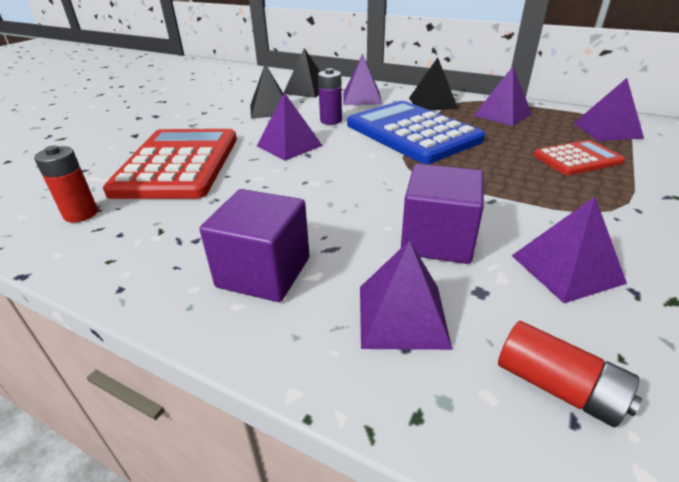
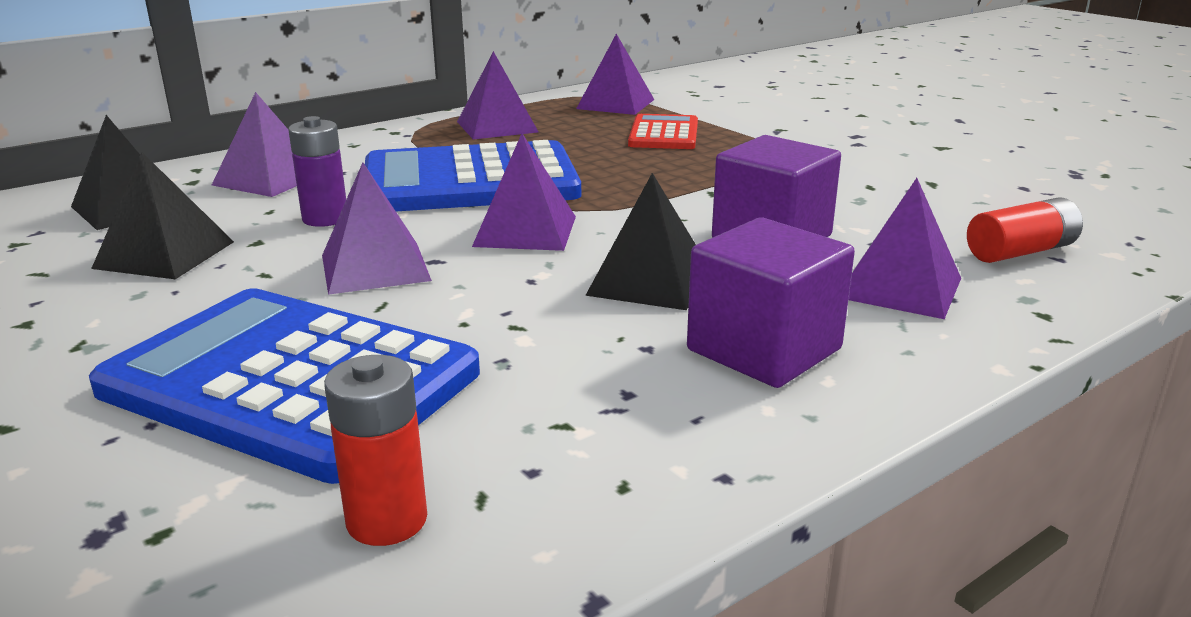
camera: 65 degrees left, 10 degrees down
(178, 164) = (290, 382): red calculator -> blue calculator
(432, 103) = (386, 146): black pyramid -> black pyramid (649, 281)
(566, 269) = (865, 201): purple pyramid -> purple pyramid (525, 231)

